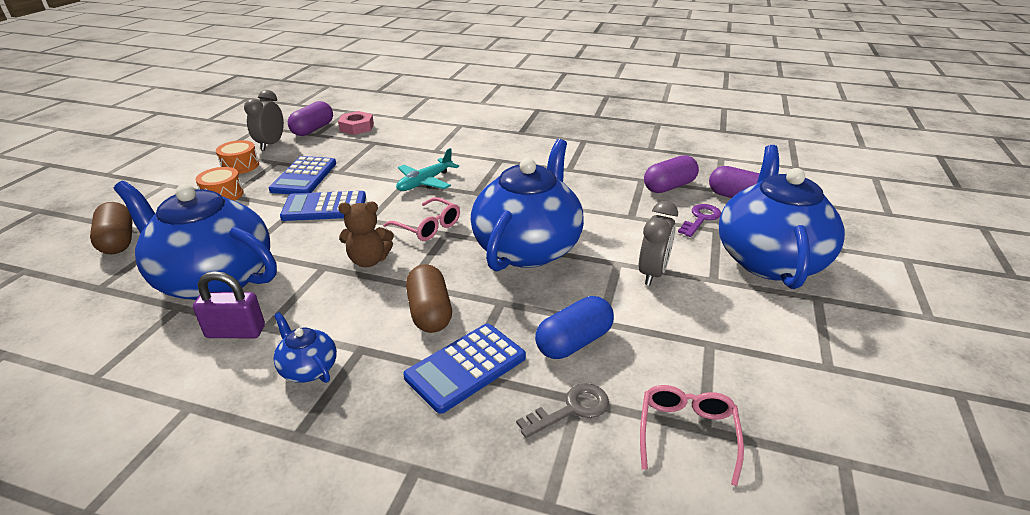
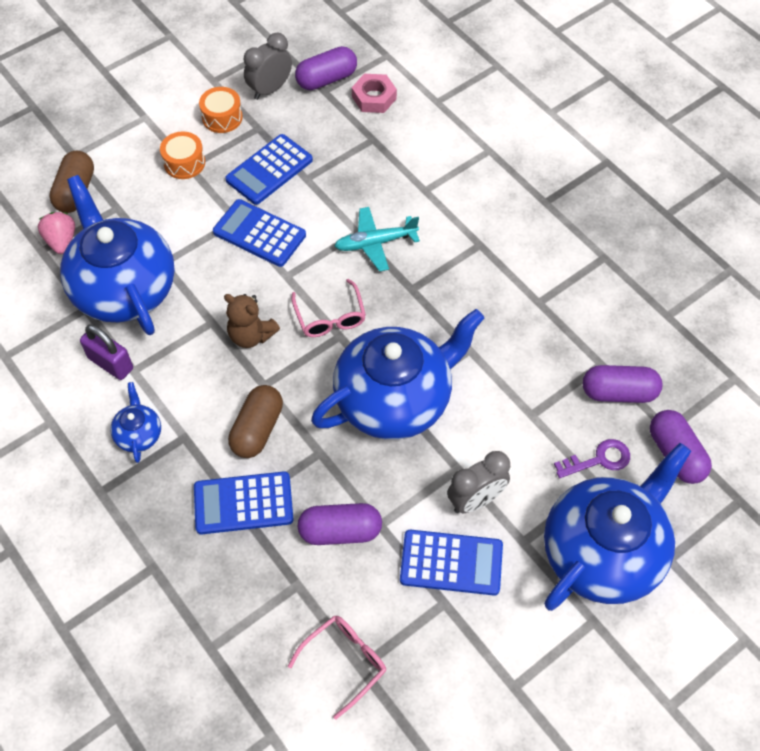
camera: 35 degrees right, 25 degrees up
(120, 274) = (61, 241): none -> pink strawberry
(571, 409) = (285, 589): grey key -> none
(574, 342) = (340, 531): blue capsule -> purple capsule
(682, 316) = (451, 563): none -> blue calculator

